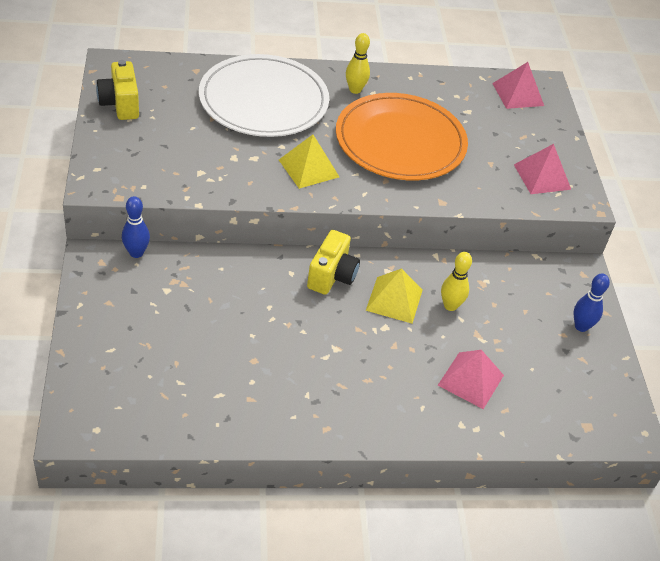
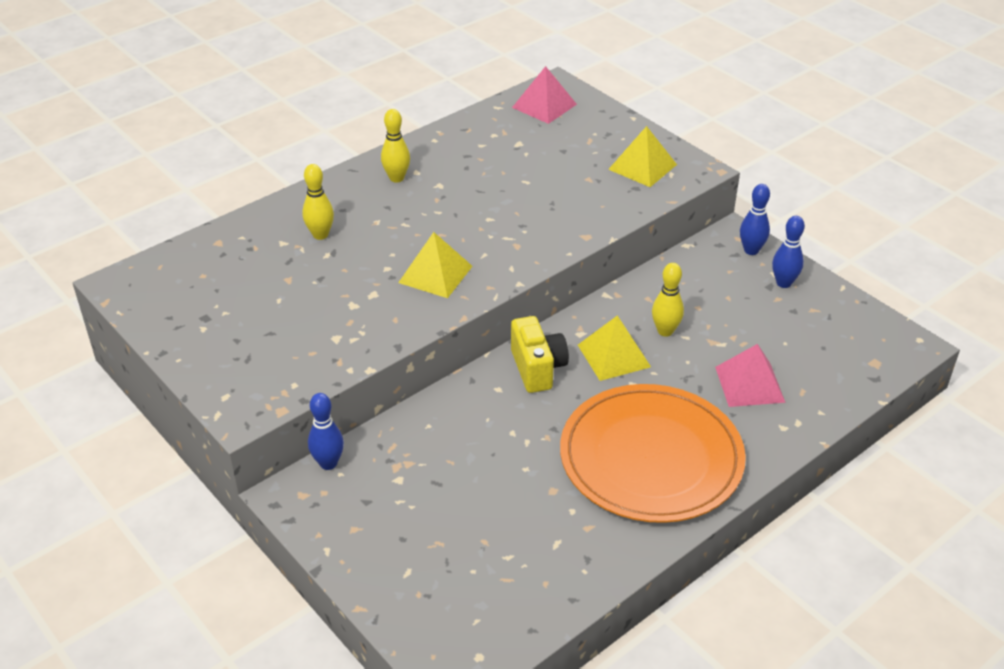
camera: 30 degrees left, 5 degrees down
(120, 104) = (176, 319): yellow camera -> none
(263, 100) = (320, 235): white plate -> yellow bowling pin
(400, 141) = (490, 203): orange plate -> orange plate (651, 457)
(542, 176) = (642, 166): pink pyramid -> yellow pyramid
(582, 288) = (751, 250): none -> blue bowling pin

